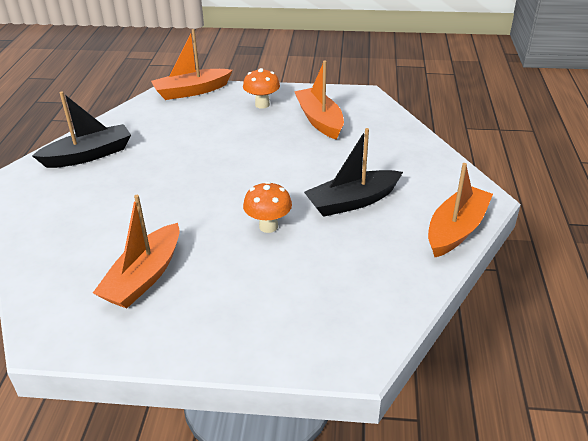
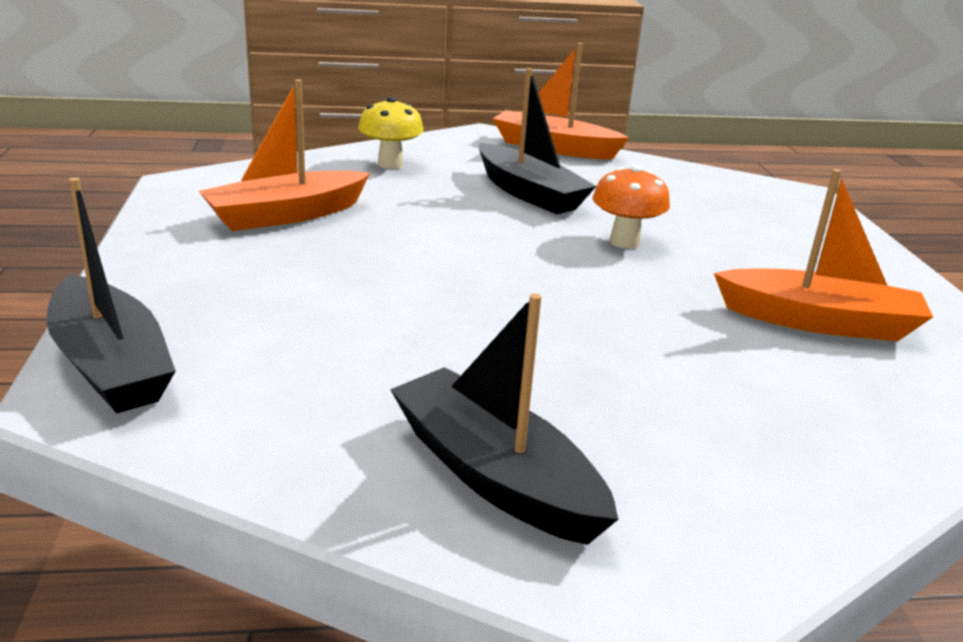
camera: 105 degrees left, 10 degrees down
(191, 91) = (111, 365): orange boat -> black boat
(262, 105) = (212, 268): orange mushroom -> none
(403, 154) = (390, 164): none -> yellow mushroom

